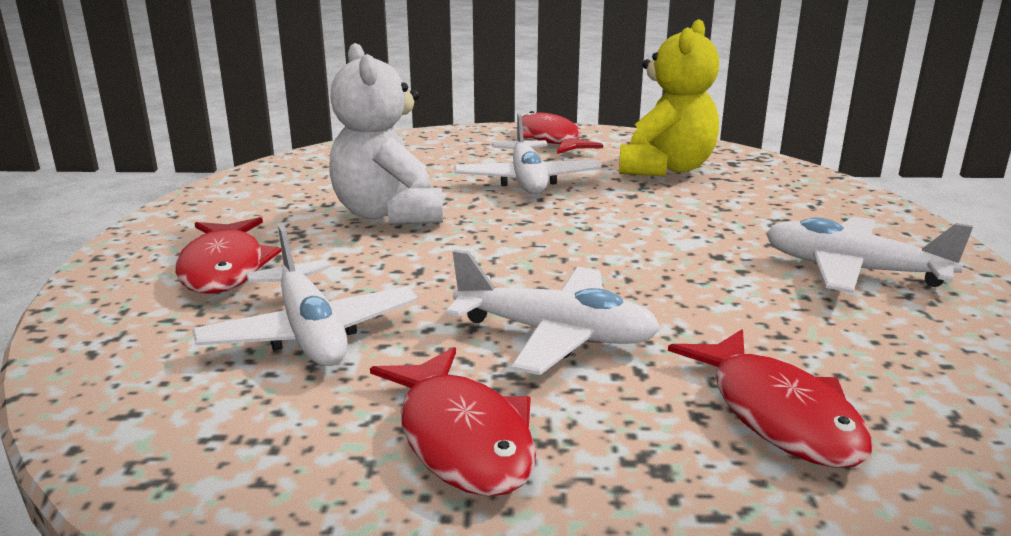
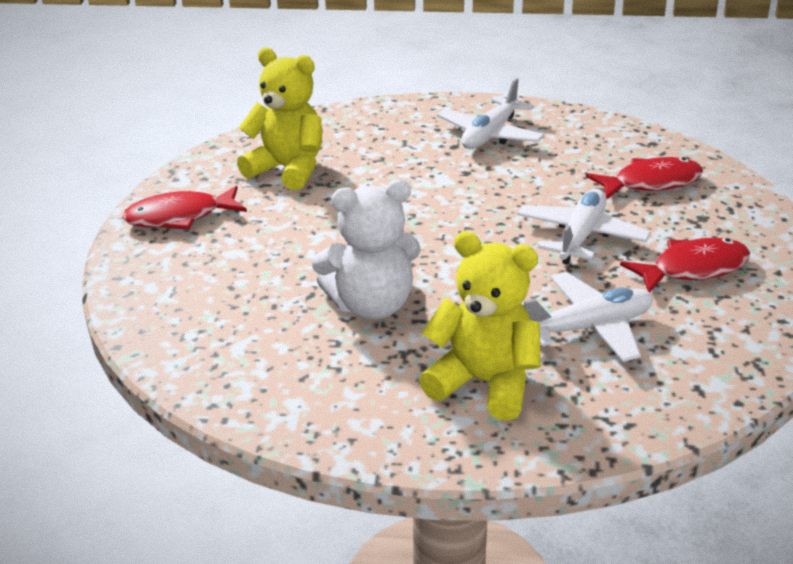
camera: 85 degrees left, 10 degrees up
(224, 268) = (484, 383): red fish -> yellow teddy bear
(527, 180) = (300, 234): white plane -> none

